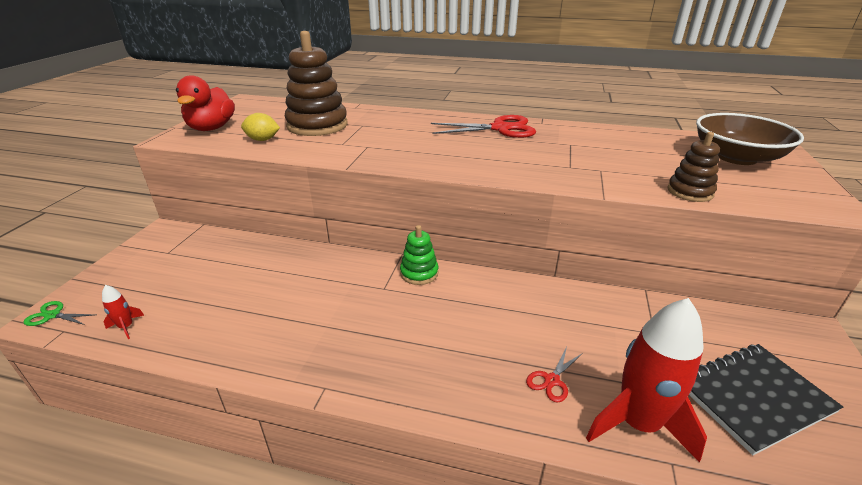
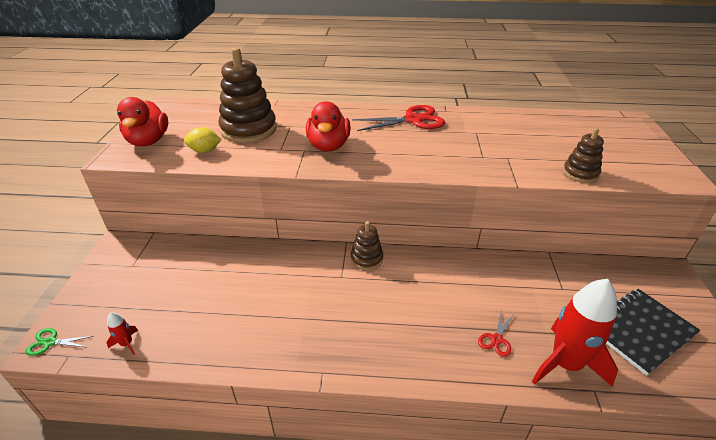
camera: 10 degrees left, 5 degrees up
(395, 145) = (328, 146): none -> red duck
(419, 273) = (366, 259): green stacking toy -> brown stacking toy
(736, 157) = (607, 135): brown bowl -> none

